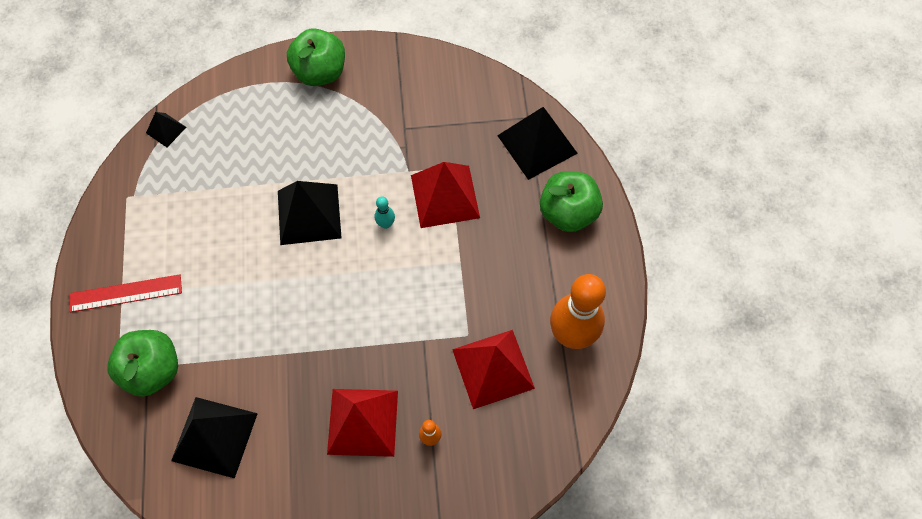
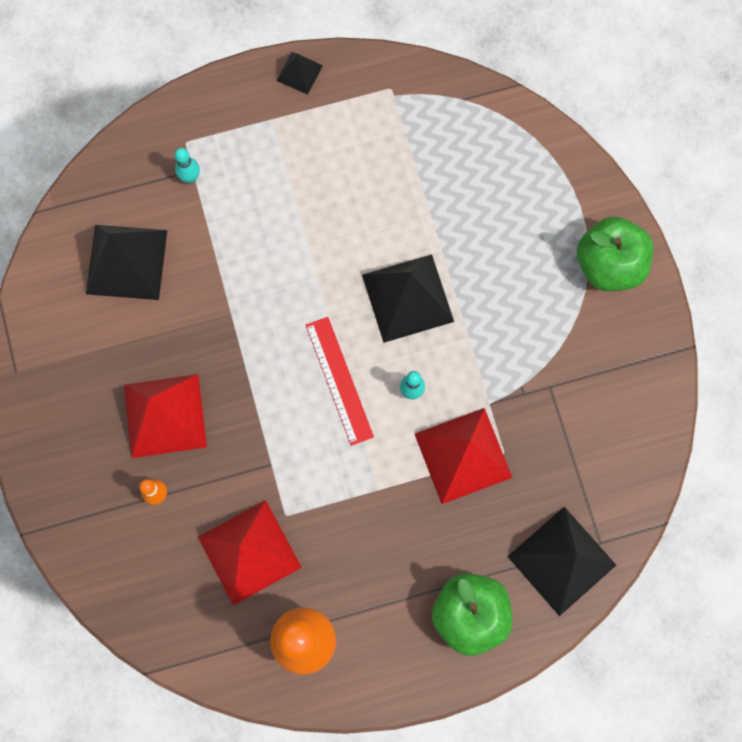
camera: 80 degrees right, 10 degrees up
(125, 293) = (273, 123): red ruler -> red ruler (339, 380)
(153, 370) = (190, 177): green apple -> turquoise bowling pin
(166, 130) = (487, 105): black pyramid -> black pyramid (299, 73)

